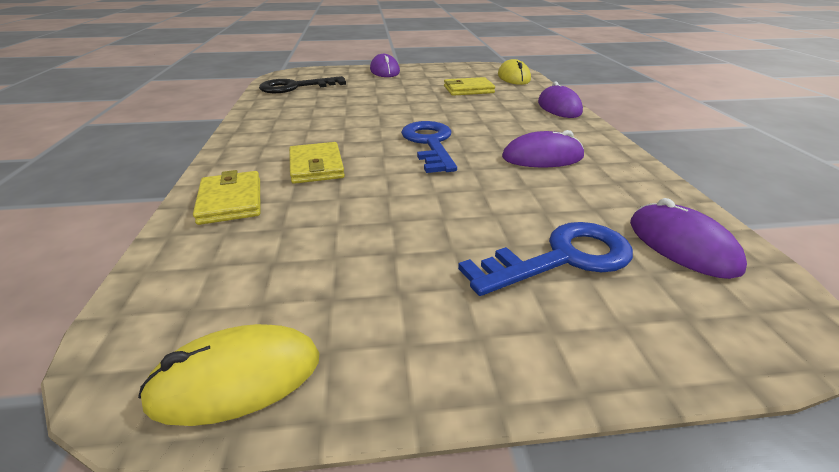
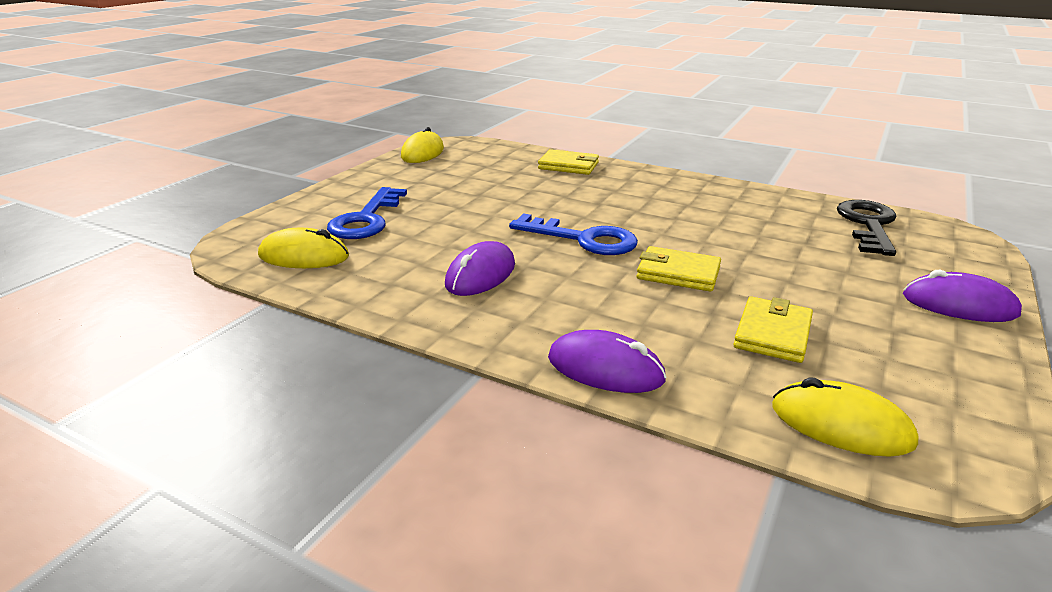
camera: 125 degrees right, 5 degrees down
(316, 166) = (591, 192): yellow wallet -> yellow wallet (678, 273)
(681, 245) = (304, 256): purple mouse -> yellow mouse

